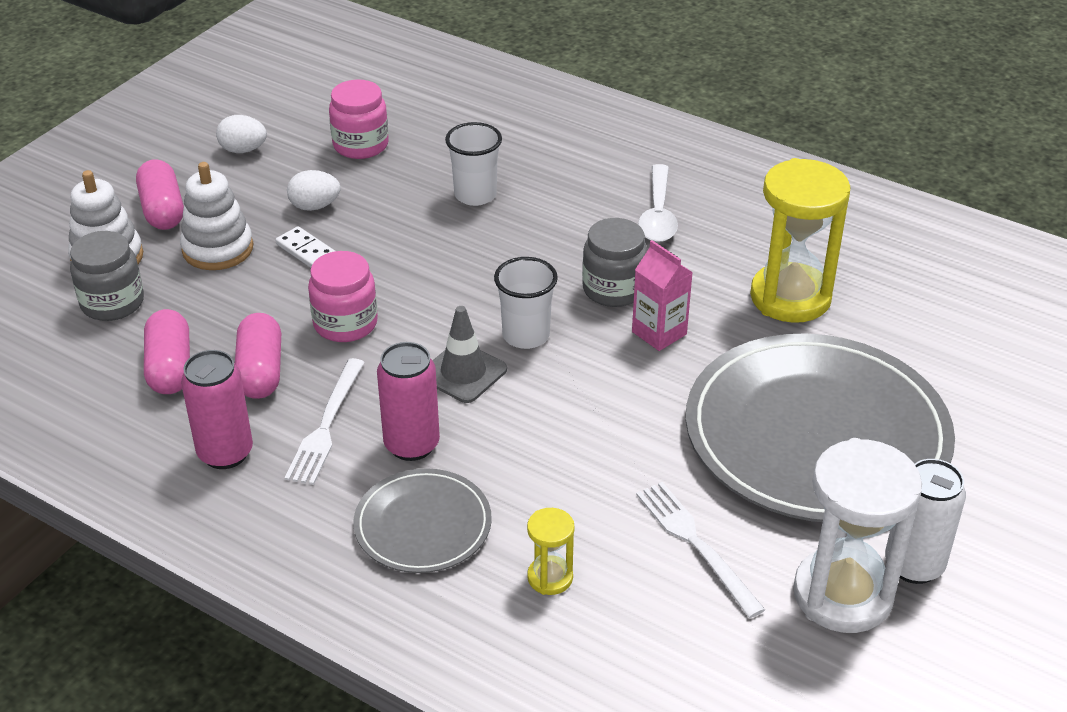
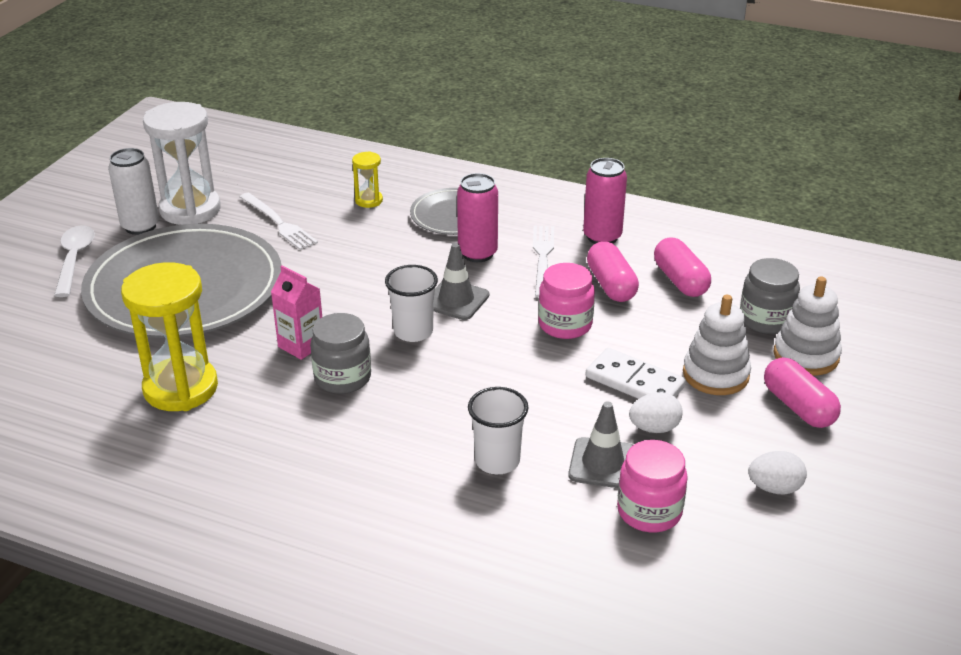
camera: 170 degrees right, 5 degrees down
(306, 250) = (634, 382): white domino -> white domino, size x1.57
(380, 183) = (602, 463): none -> grey traffic cone
(658, 214) = (301, 460): white spoon -> white spoon (74, 259)

